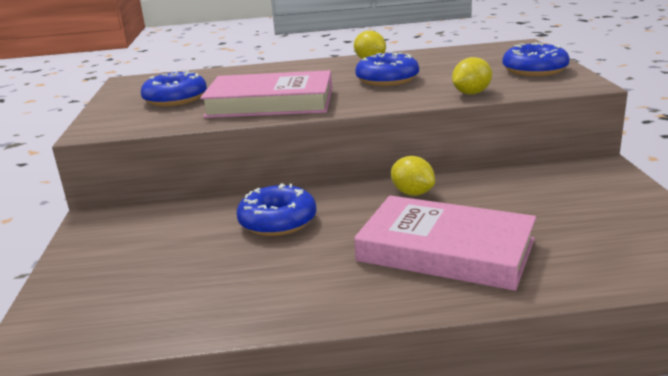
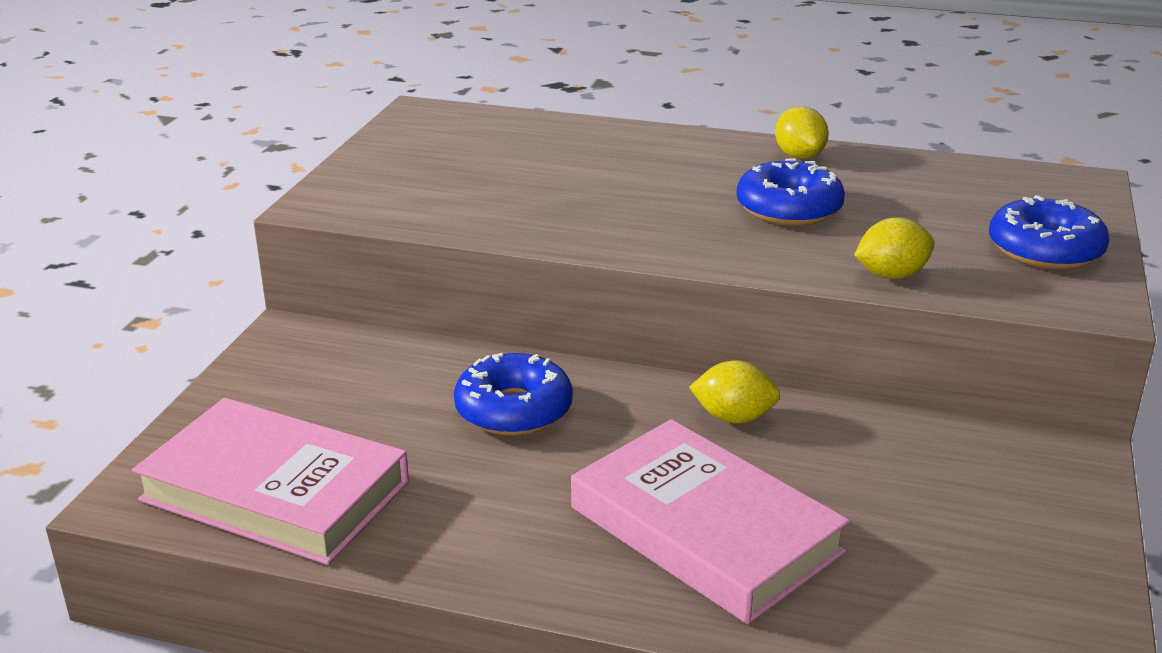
camera: 20 degrees right, 5 degrees up
(175, 99) = (458, 169): blue donut -> none
(270, 103) = (580, 214): pink book -> pink book (275, 491)
(412, 193) = (733, 417): yellow lemon -> yellow lemon turned 60 degrees counterclockwise

